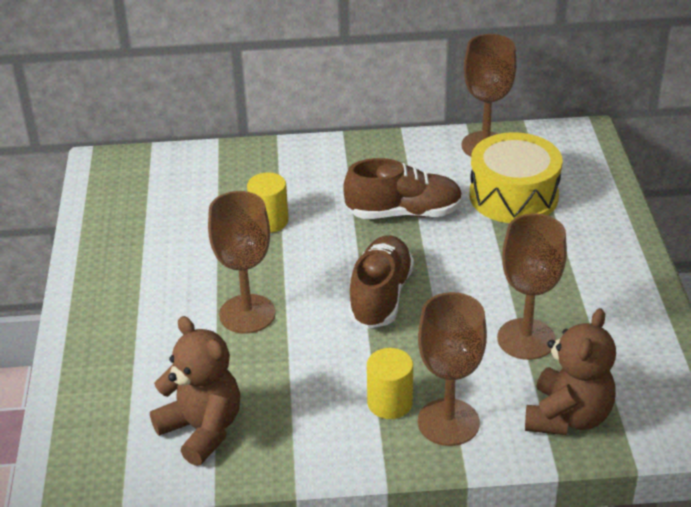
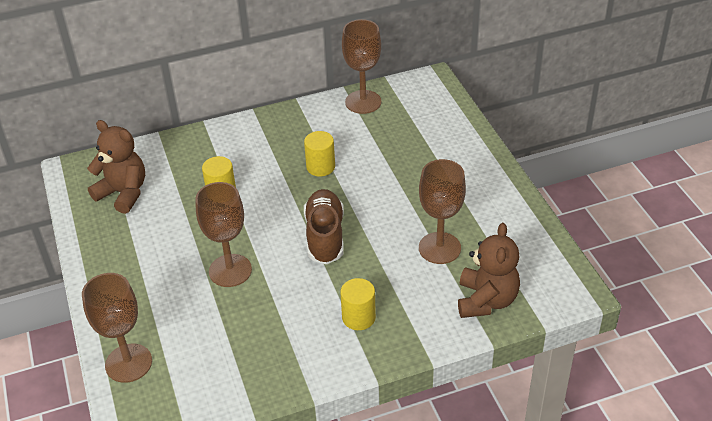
camera: 15 degrees left, 5 degrees up
(202, 430) = (227, 368): brown teddy bear -> brown teddy bear (123, 193)
(404, 213) = (320, 167): brown shoe -> yellow cylinder
(448, 422) = (405, 323): brown goblet -> brown goblet (128, 363)
(513, 196) = (396, 138): yellow drum -> none

